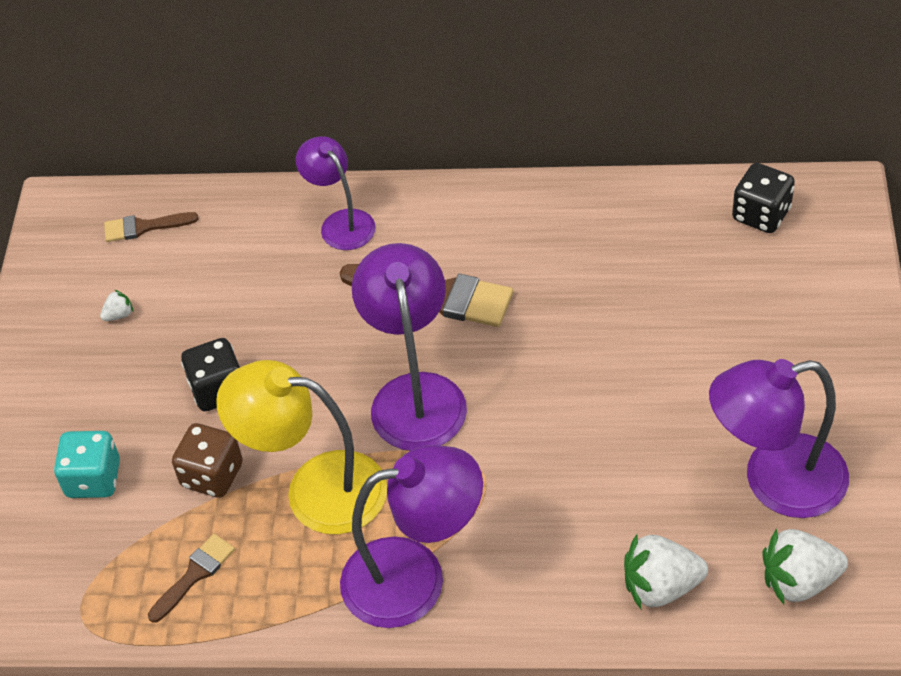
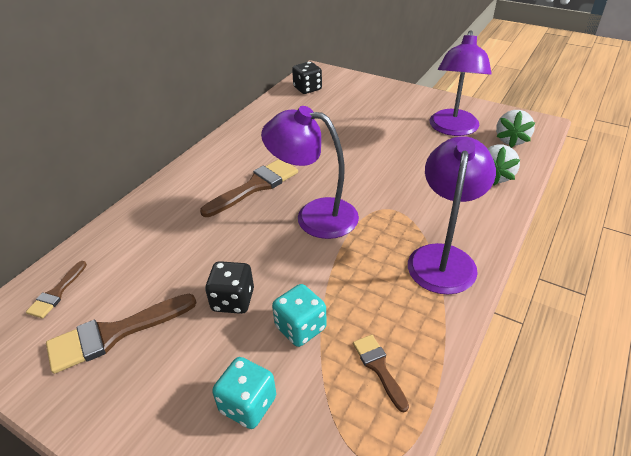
camera: 65 degrees left, 10 degrees down
(119, 315) = (114, 334): white strawberry -> brown brush
(212, 475) = (300, 328): brown dice -> turquoise dice
(316, 489) = (350, 279): yellow lamp -> none
(341, 222) = (166, 203): purple lamp -> none

